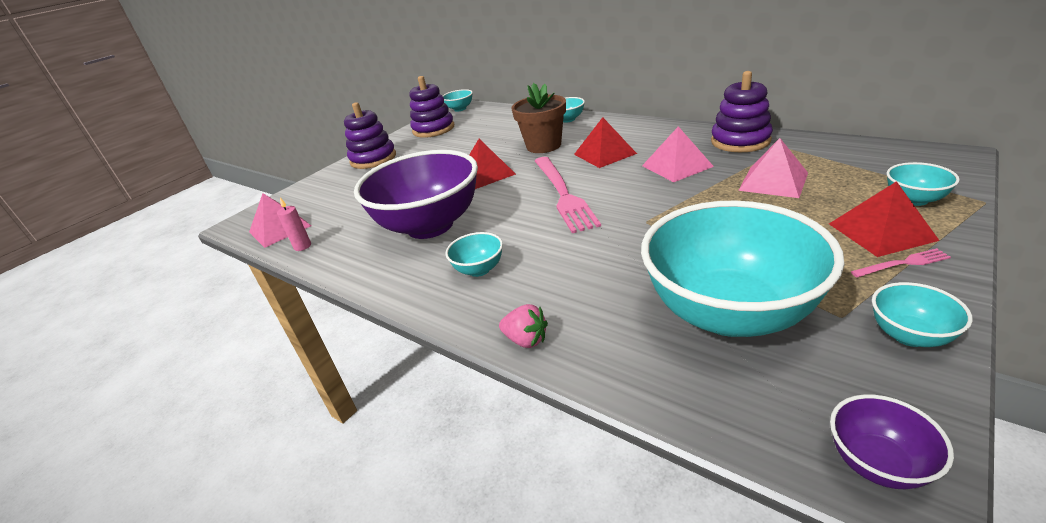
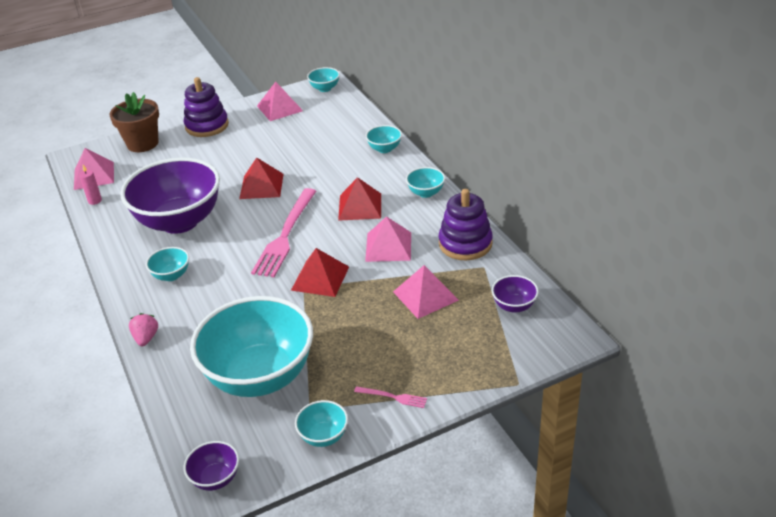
camera: 25 degrees right, 5 degrees up
(433, 129) = (279, 108): purple stacking toy -> pink pyramid
(526, 340) = (146, 338): pink strawberry -> pink strawberry turned 150 degrees counterclockwise
(543, 146) = (331, 174): brown flower pot -> brown flower pot (142, 143)
(861, 158) = (514, 306): none -> purple bowl
(881, 231) = (420, 370): red pyramid -> red pyramid (320, 278)
(914, 200) = (480, 358): turquoise bowl -> turquoise bowl (426, 193)

